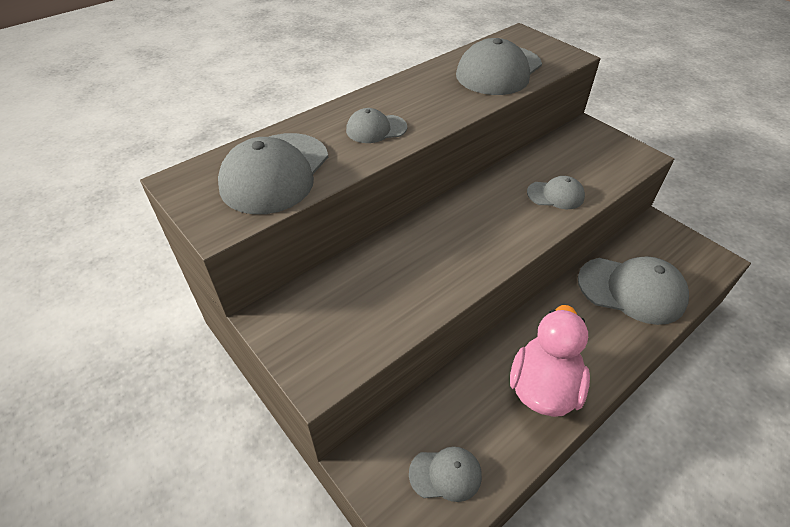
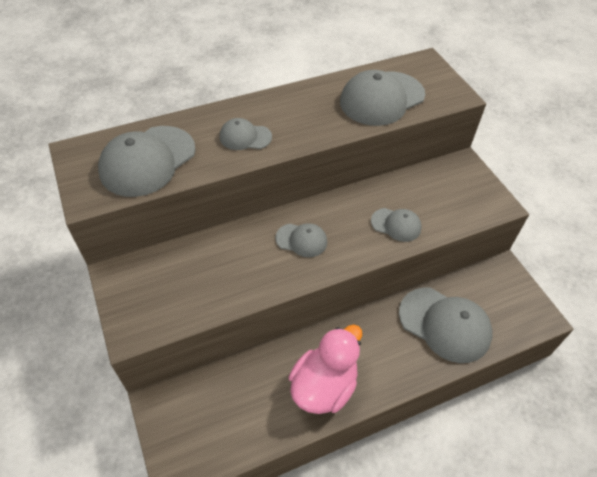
camera: 15 degrees right, 5 degrees up
(445, 474) = (215, 430): grey cap -> grey cap (301, 240)

